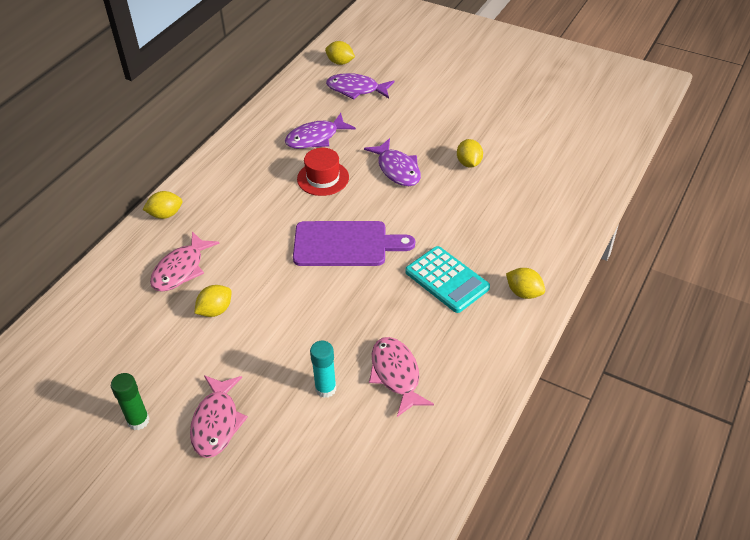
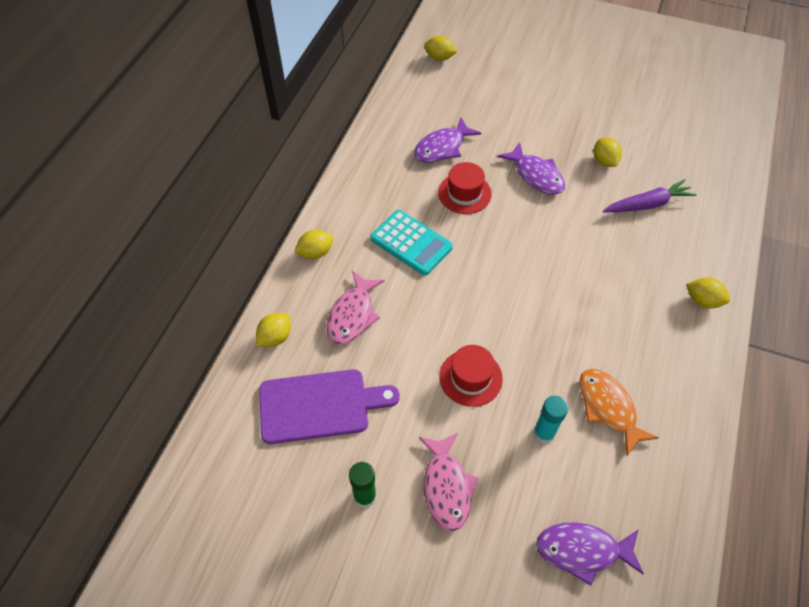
camera: 10 degrees left, 10 degrees up
(215, 310) = (403, 358): yellow lemon -> yellow lemon (275, 337)
(272, 333) = (470, 377): none -> red hat
(345, 244) = (511, 266): purple cutting board -> purple cutting board (319, 405)
(356, 89) = (465, 88): purple fish -> purple fish (582, 550)
(396, 374) = (608, 408): pink fish -> orange fish
(447, 280) = (624, 295): turquoise calculator -> turquoise calculator (411, 243)
(498, 204) = (647, 204): none -> purple carrot

